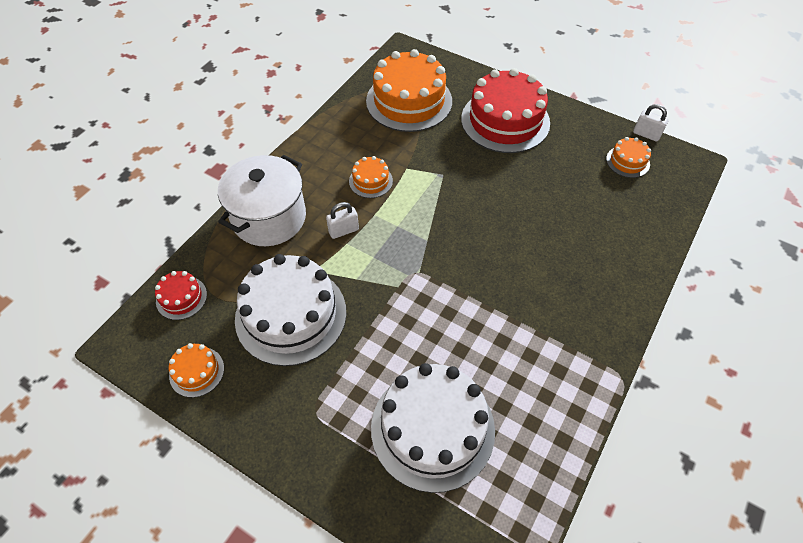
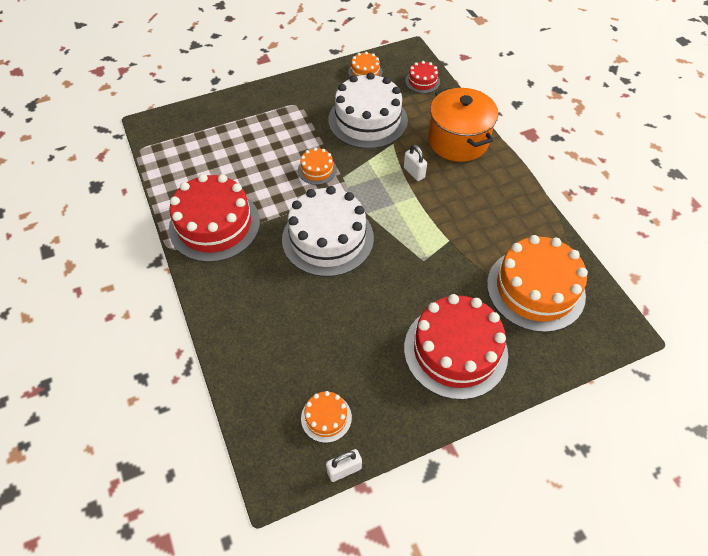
camera: 125 degrees right, 0 degrees up
(269, 218) = (458, 141): white pot -> orange pot
(343, 231) = (414, 172): white padlock -> white padlock turned 45 degrees counterclockwise
(371, 181) = (451, 211): orange cake -> orange cake (317, 170)
(432, 428) = (239, 144): white cake -> white cake (328, 238)
(559, 360) = (214, 225): none -> red cake

